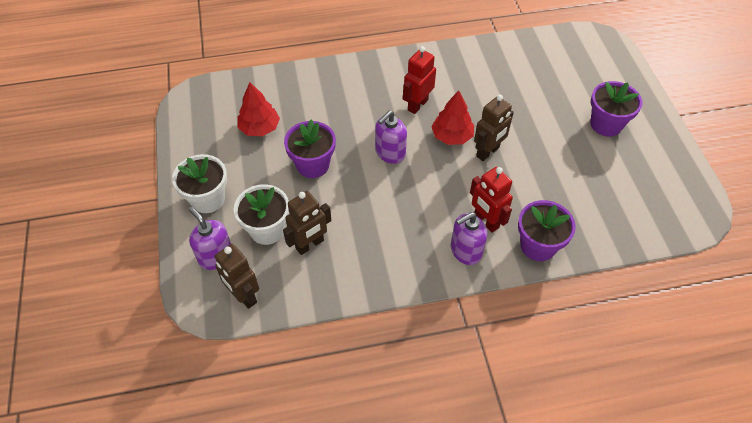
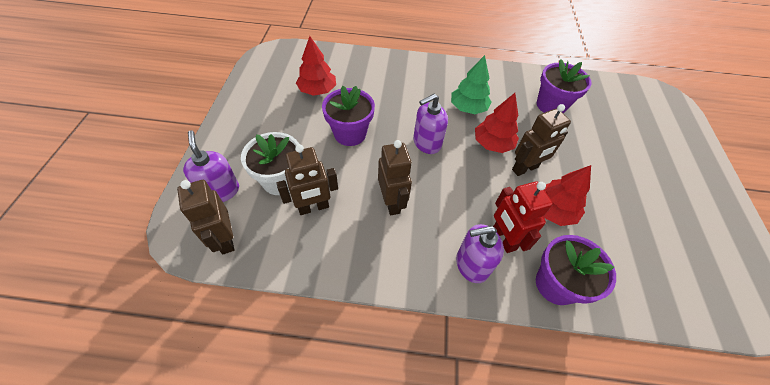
camera: 15 degrees right, 0 degrees up
(208, 199) = (242, 137): white flower pot -> none
(378, 219) = (392, 202): none -> brown robot
(417, 105) = (468, 108): red robot -> green tree
(521, 184) = (552, 211): none -> red tree
(606, 124) = (658, 175): purple flower pot -> purple flower pot (551, 105)

